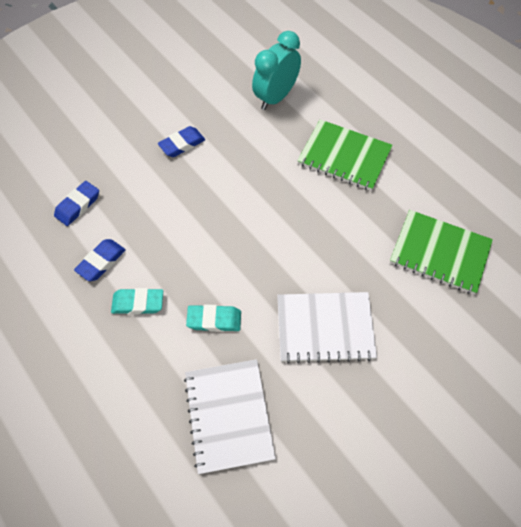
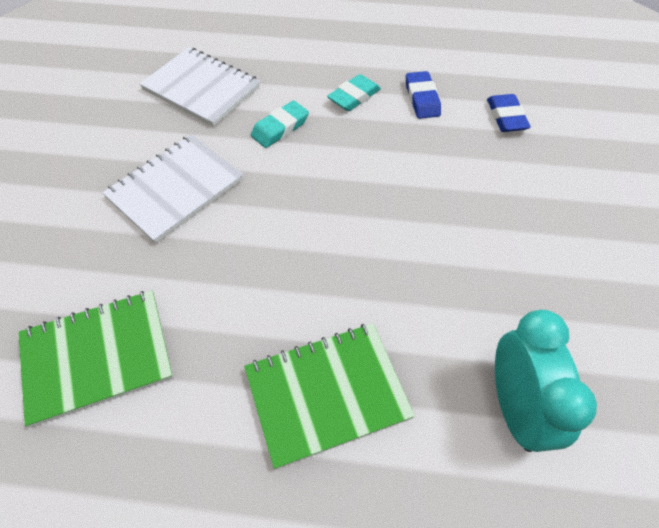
camera: 135 degrees right, 5 degrees down
(182, 144) = (517, 240): blue eraser -> none

